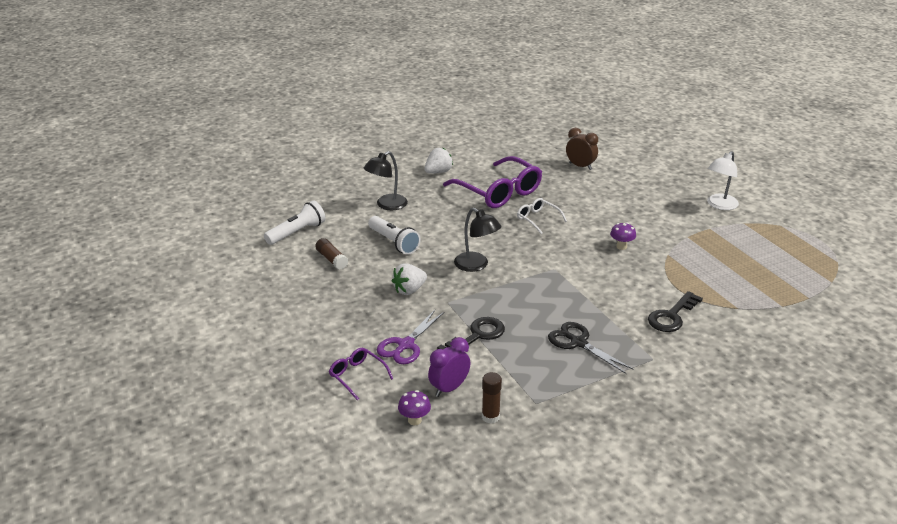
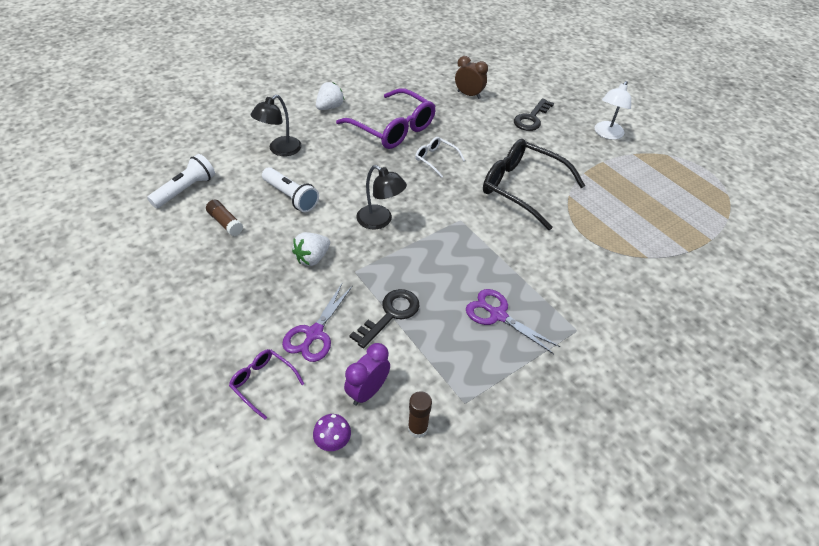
camera: 10 degrees left, 15 degrees up
(578, 343) = (498, 315): black scissors -> purple scissors
(621, 246) = (522, 188): purple mushroom -> black glasses
(672, 316) = (586, 272): black key -> black key (531, 118)

